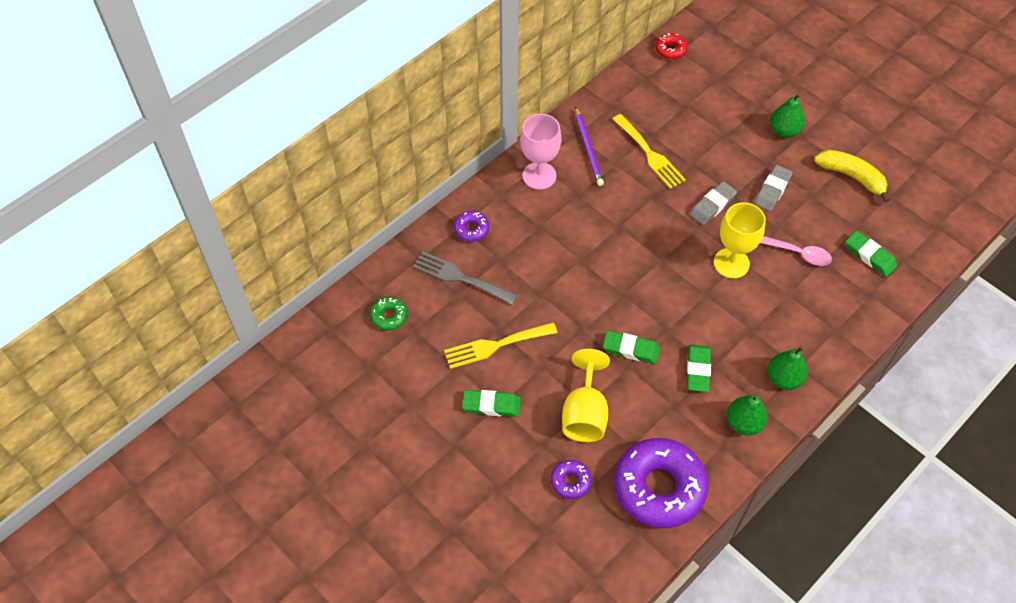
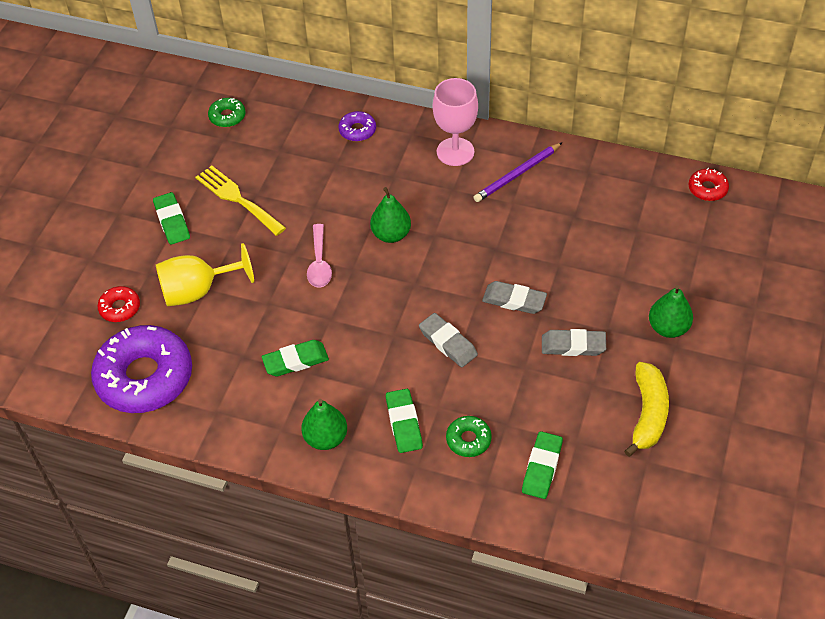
camera: 65 degrees right, 5 degrees down
(460, 277) = (298, 145): grey fork -> none
(570, 481) = (120, 308): purple donut -> red donut
(631, 349) = (290, 299): green eraser -> green eraser (404, 423)
(650, 154) = (546, 225): yellow fork -> none
(731, 263) = (448, 343): yellow goblet -> grey eraser
(743, 423) = (252, 421): green pear -> green pear (391, 234)
(799, 253) = (500, 399): pink spoon -> pink spoon (319, 263)
(826, 288) = (468, 440): none -> green donut

